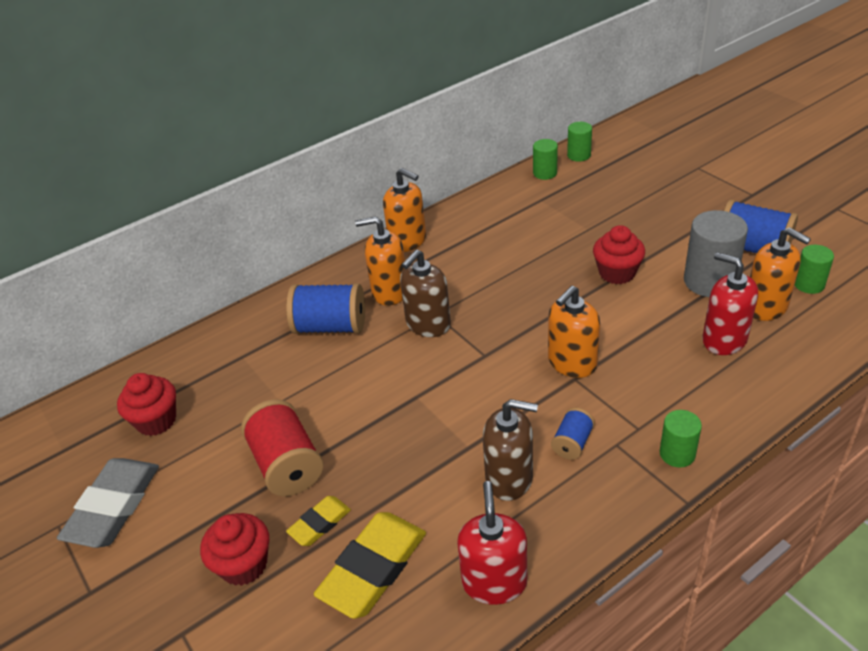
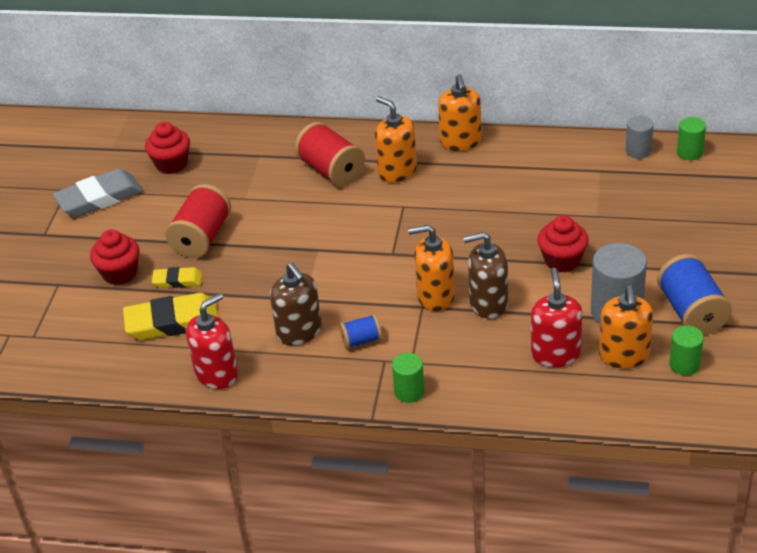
camera: 45 degrees right, 0 degrees up
(331, 326) = (331, 170): blue spool -> red spool
(428, 324) = (388, 209): brown soap dispenser -> brown soap dispenser (488, 303)
(545, 173) = (638, 151): green cylinder -> grey cylinder

